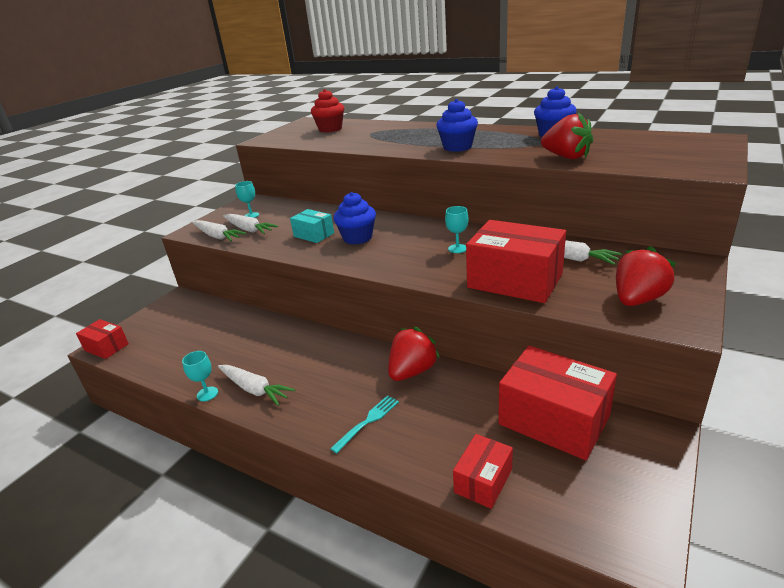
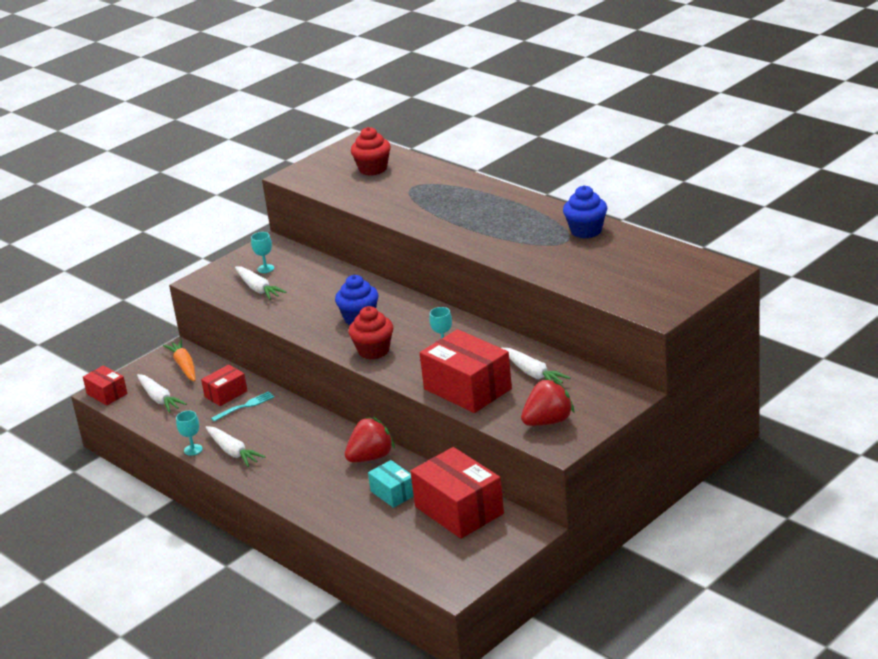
camera: 15 degrees right, 0 degrees up
(186, 310) = (184, 366): none -> orange carrot
(217, 236) = (225, 293): white carrot -> white carrot (159, 399)
(314, 235) = (319, 307): turquoise box -> turquoise box (393, 493)
(367, 422) = (315, 490): turquoise fork -> turquoise fork (245, 406)
(388, 261) = (374, 351): none -> red cupcake
(457, 147) = (479, 233): blue cupcake -> none
(483, 481) = (379, 539): red box -> red box (226, 394)
(566, 157) = (562, 270): red strawberry -> none

